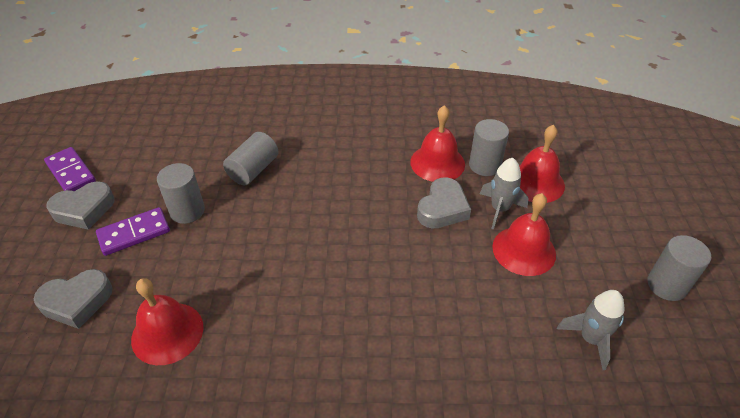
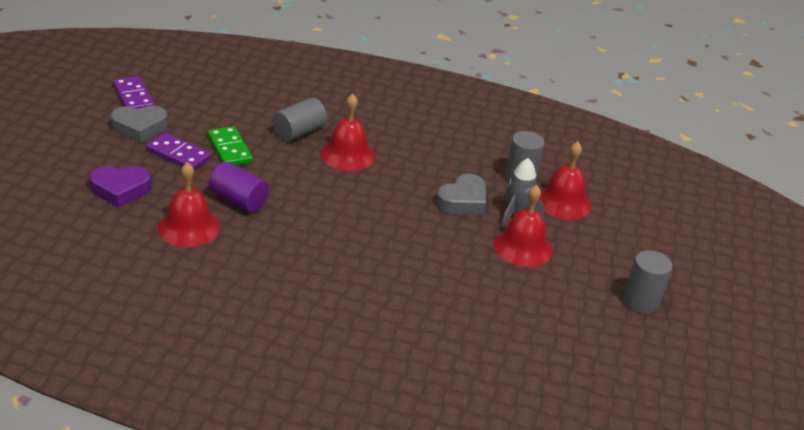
camera: 10 degrees right, 10 degrees down
(77, 302) = (120, 190): grey heart -> purple heart
(134, 233) = (178, 154): purple domino -> purple domino turned 45 degrees clockwise
(187, 211) = (229, 149): grey cylinder -> green domino
(214, 276) = (238, 200): none -> purple cylinder
(437, 163) = (475, 166): red bell -> red bell (347, 155)
(590, 339) = (547, 318): grey rocket -> none

